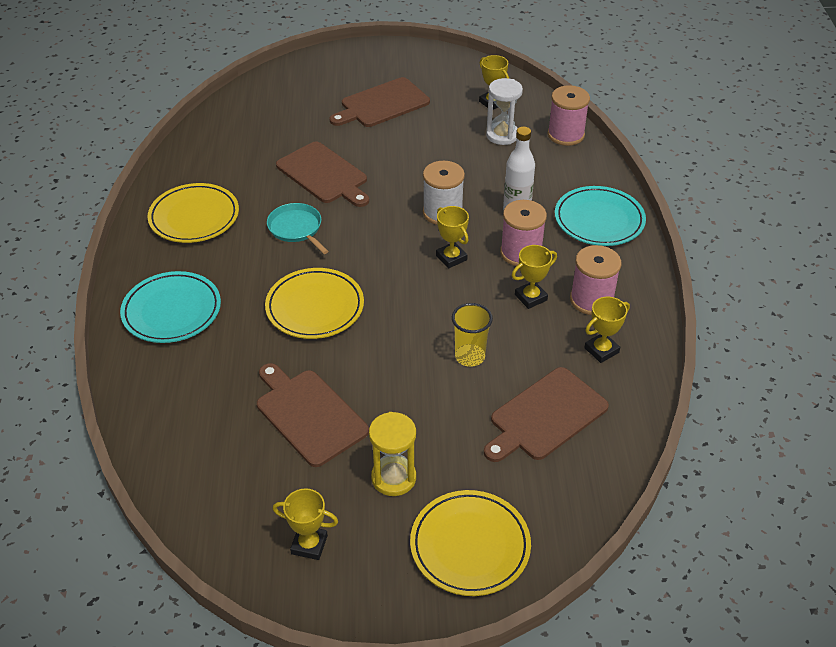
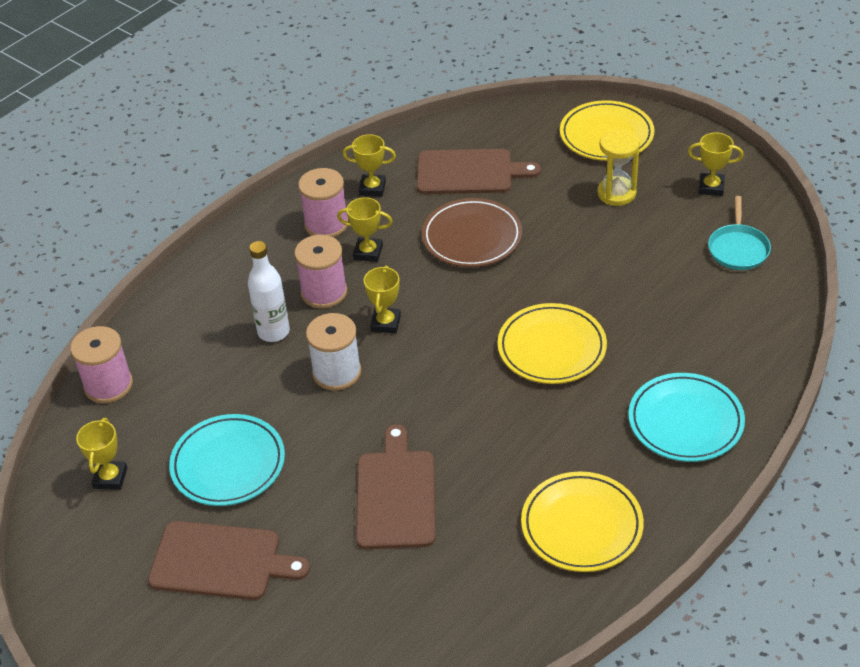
camera: 135 degrees left, 0 degrees up
(296, 228) = (490, 442): turquoise pan -> turquoise pan (738, 248)
(309, 414) = (638, 264): brown cutting board -> none
(309, 545) = (711, 187): yellow trophy -> yellow trophy turned 45 degrees counterclockwise
(469, 356) = (472, 237): yellow cup -> brown plate
(502, 135) = (164, 426): white hourglass -> none
(599, 220) = (220, 281): turquoise plate -> turquoise plate (228, 464)

